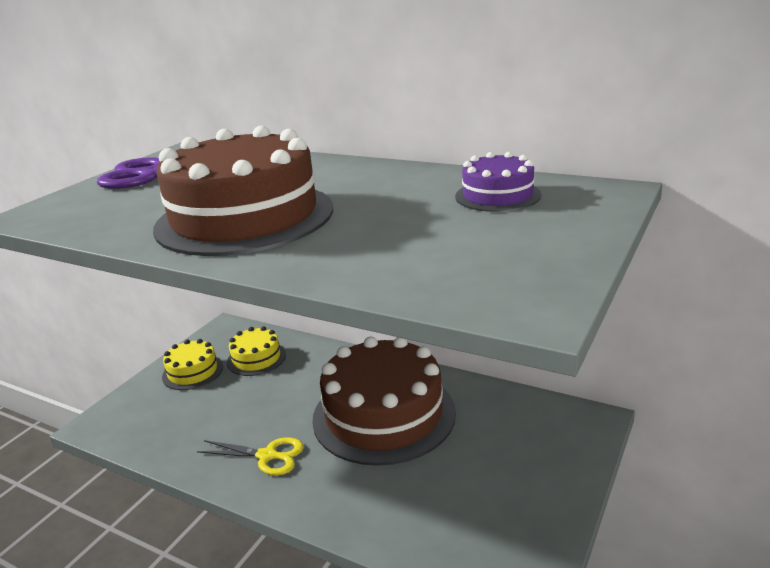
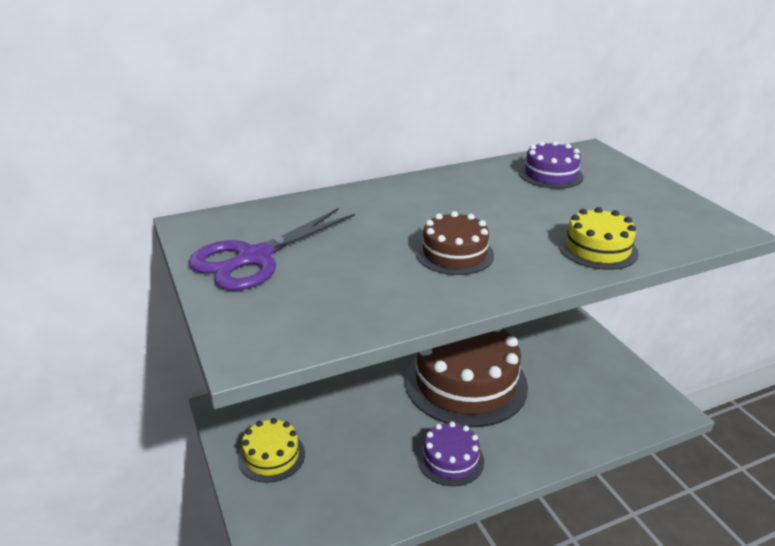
camera: 55 degrees left, 5 degrees up
(245, 217) = (454, 253): brown cake -> brown cake, size x0.48
(256, 358) = (305, 410): yellow cake -> yellow cake (598, 249)
(267, 456) = (450, 459): yellow scissors -> purple cake

